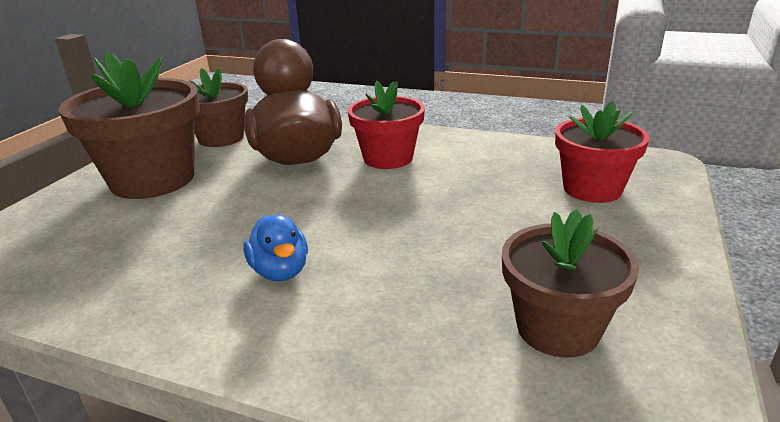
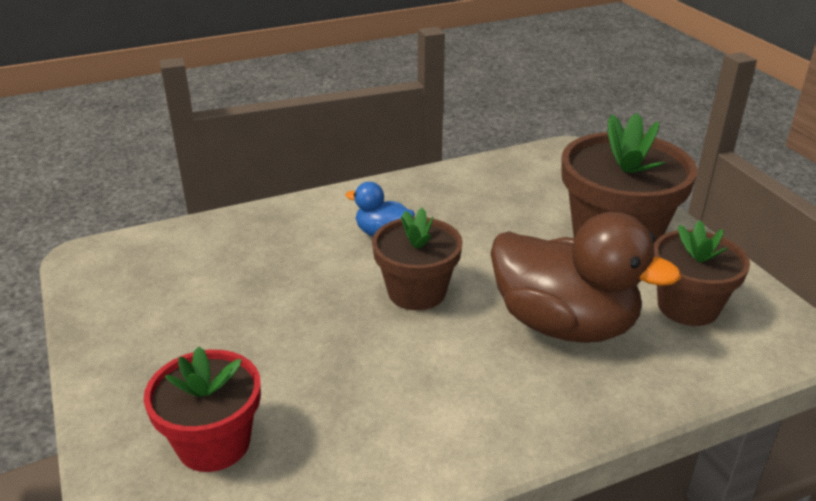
camera: 135 degrees right, 5 degrees up
(388, 158) = (476, 374): red flower pot -> none
(558, 328) = (175, 284): brown flower pot -> brown flower pot (416, 292)

